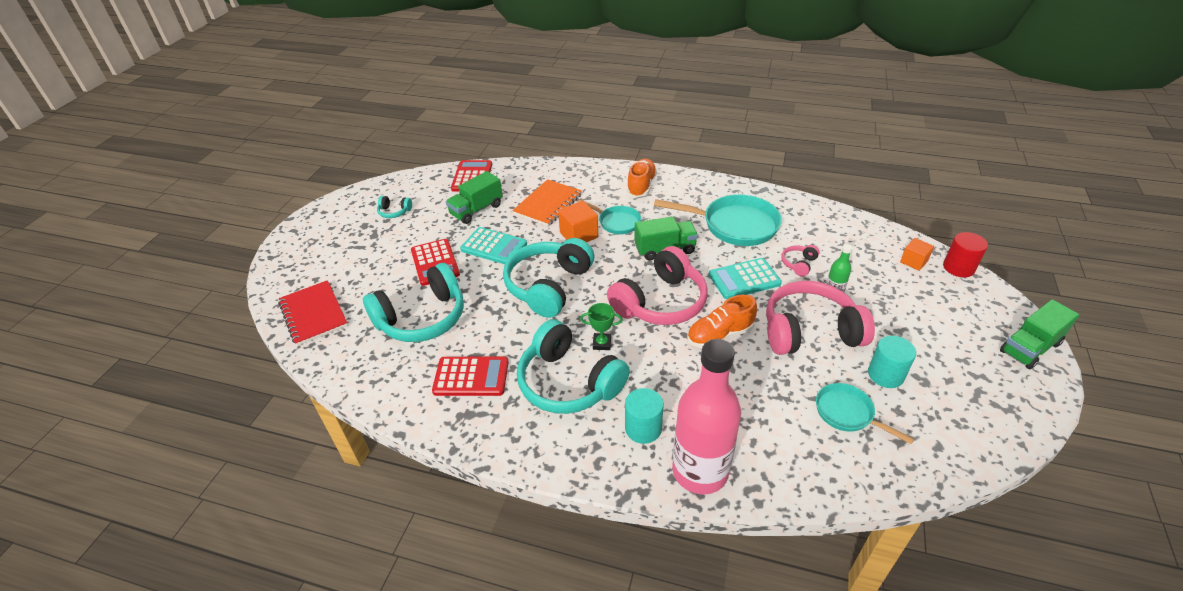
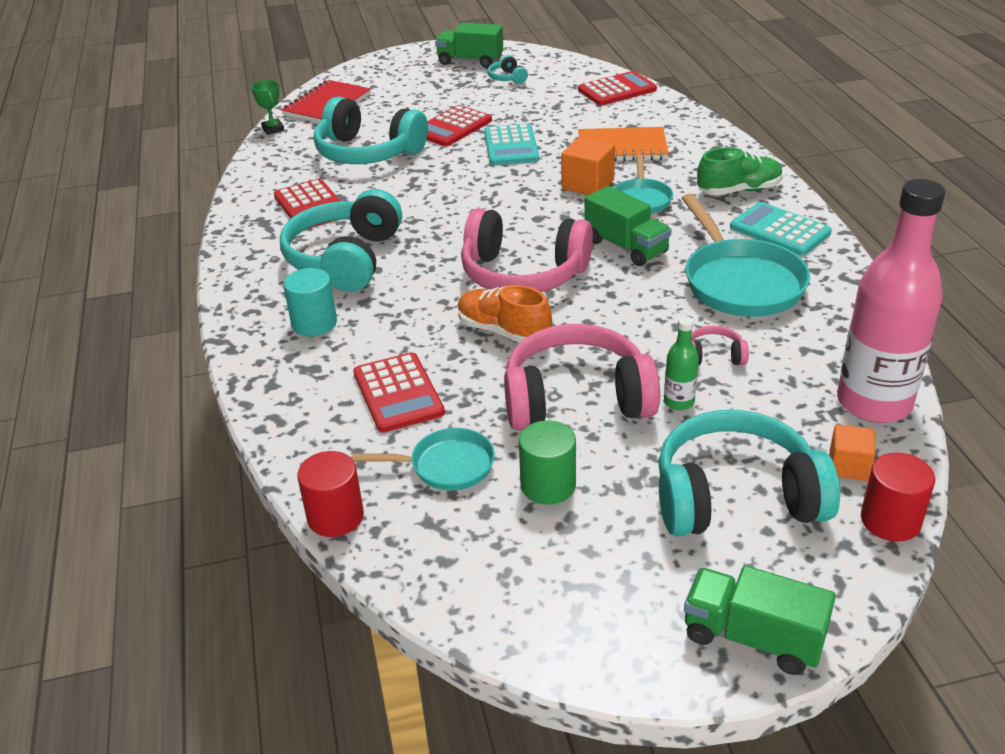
camera: 60 degrees right, 5 degrees down
(476, 210) = (561, 114): green truck -> green truck (470, 61)
(549, 286) = (480, 198): turquoise headphones -> turquoise headphones (736, 497)
(602, 343) = (419, 259): green trophy -> green trophy (273, 129)
(641, 186) = (739, 190): orange shoe -> green shoe
(700, 471) = (278, 377): pink bottle -> pink bottle (874, 403)
(744, 279) = (631, 320): turquoise calculator -> turquoise calculator (780, 230)
(758, 410) = (398, 393): none -> red calculator
(810, 331) = (576, 399): pink headphones -> pink headphones turned 60 degrees counterclockwise
(847, 413) = (446, 466): turquoise pan -> turquoise pan turned 75 degrees clockwise
(877, 488) = (335, 517): none -> red cylinder
(885, 375) = (548, 485): turquoise cylinder -> green cylinder

